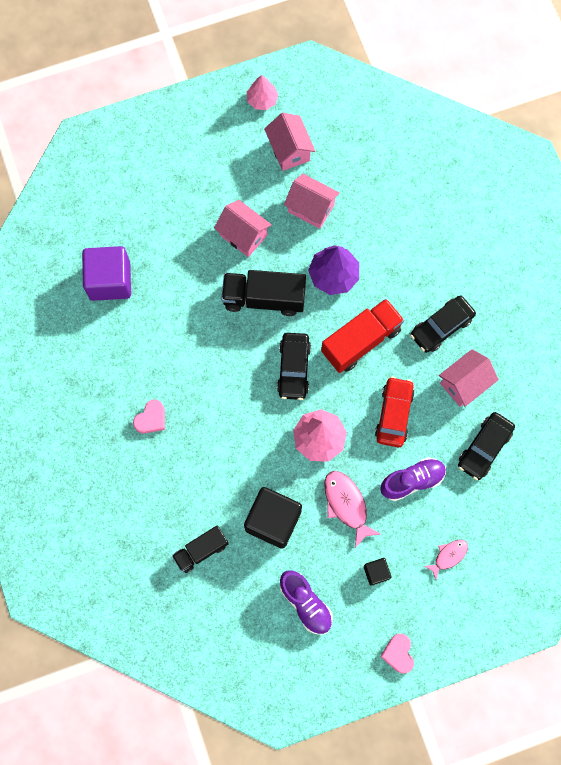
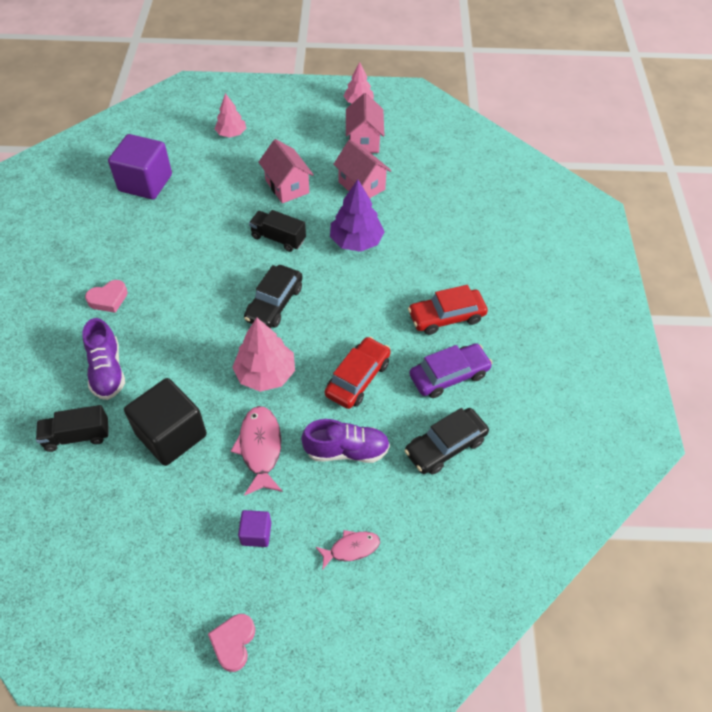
camera: 20 degrees right, 20 degrees down
(158, 188) = (231, 134): none -> pink tree
(264, 298) = (278, 238): black truck -> black truck, size x0.63
(306, 603) = (156, 536): purple shoe -> purple shoe (107, 371)
(361, 341) = (355, 302): red truck -> none
(376, 572) = (256, 533): black cube -> purple cube
(441, 327) = (446, 317): black car -> red car
(464, 383) = (449, 376): pink house -> purple car

